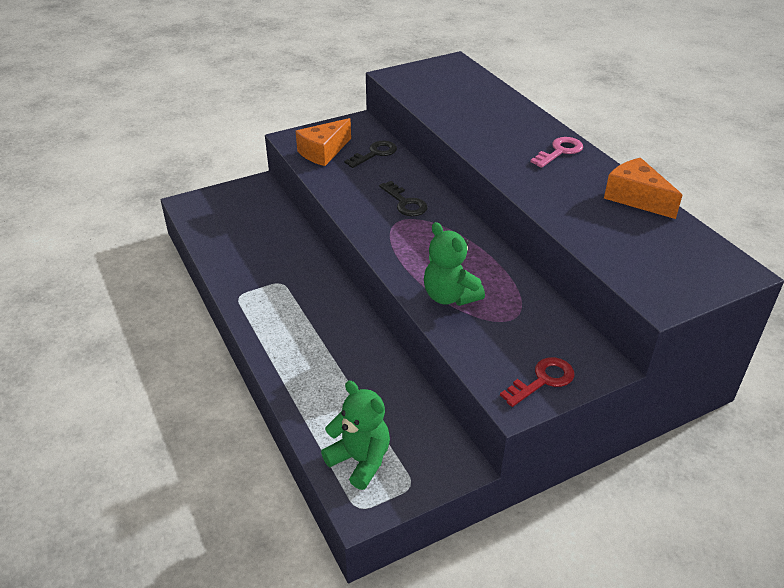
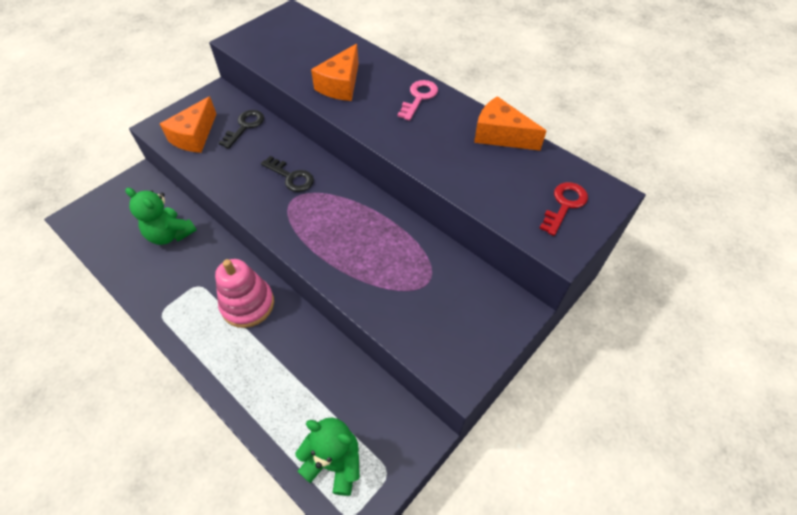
camera: 20 degrees left, 15 degrees up
(323, 310) = (248, 304): none -> pink stacking toy
(450, 296) = (365, 274): green teddy bear -> green teddy bear (170, 234)
(482, 127) = (341, 85): none -> orange cheese
(542, 380) = (475, 344): red key -> red key (564, 205)

